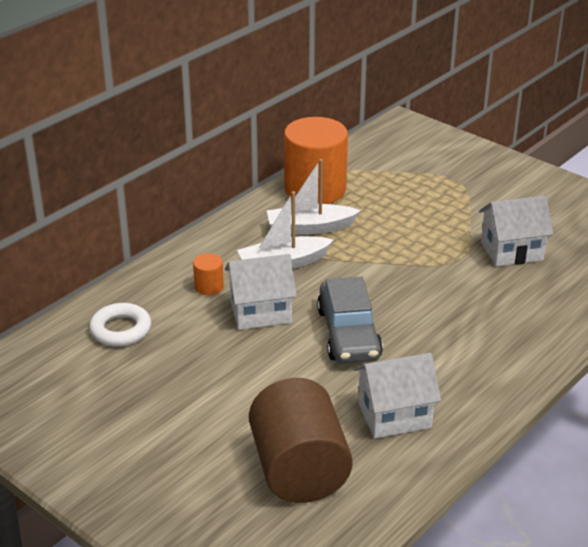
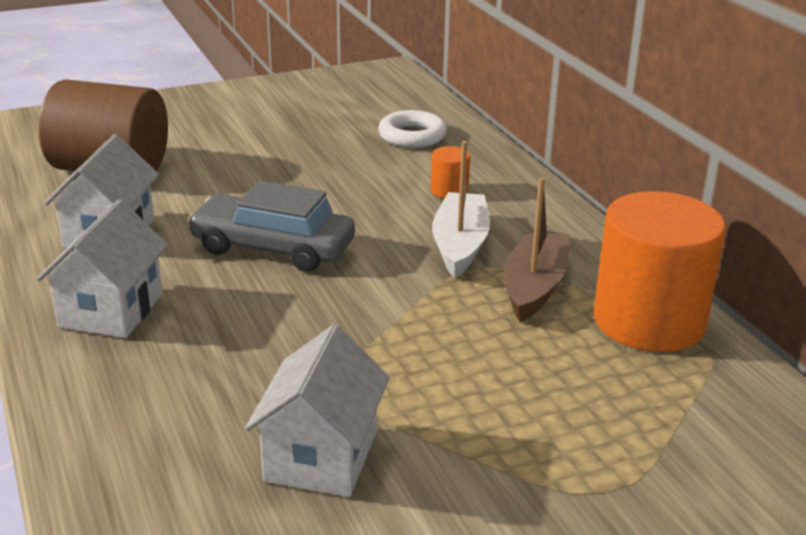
camera: 115 degrees right, 5 degrees down
(260, 312) = (370, 207): white house -> white house (111, 310)
(310, 228) = (534, 286): white boat -> brown boat

